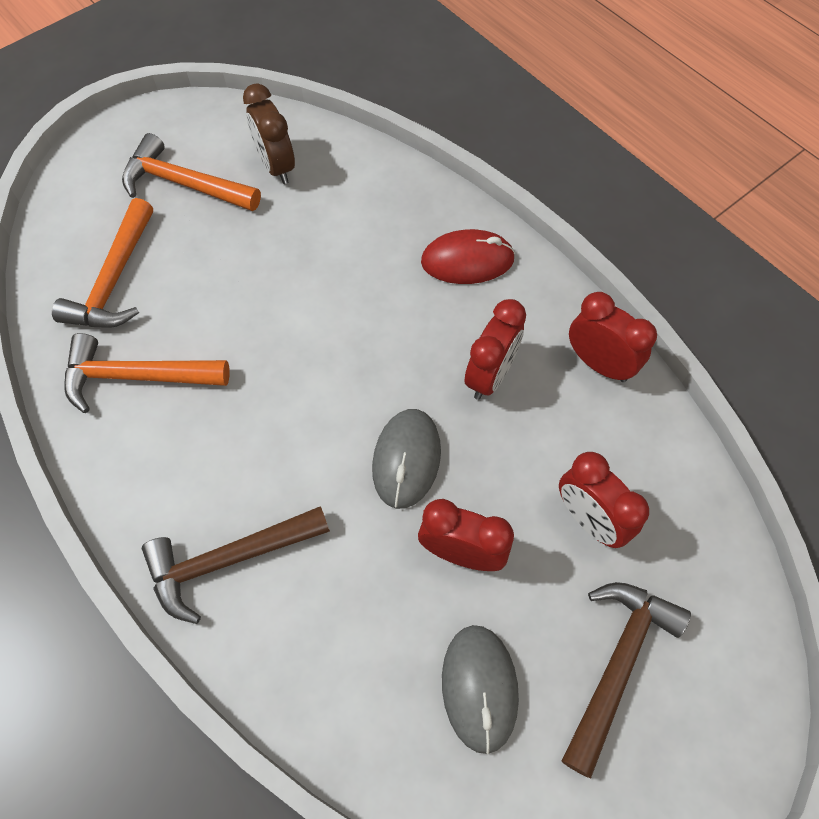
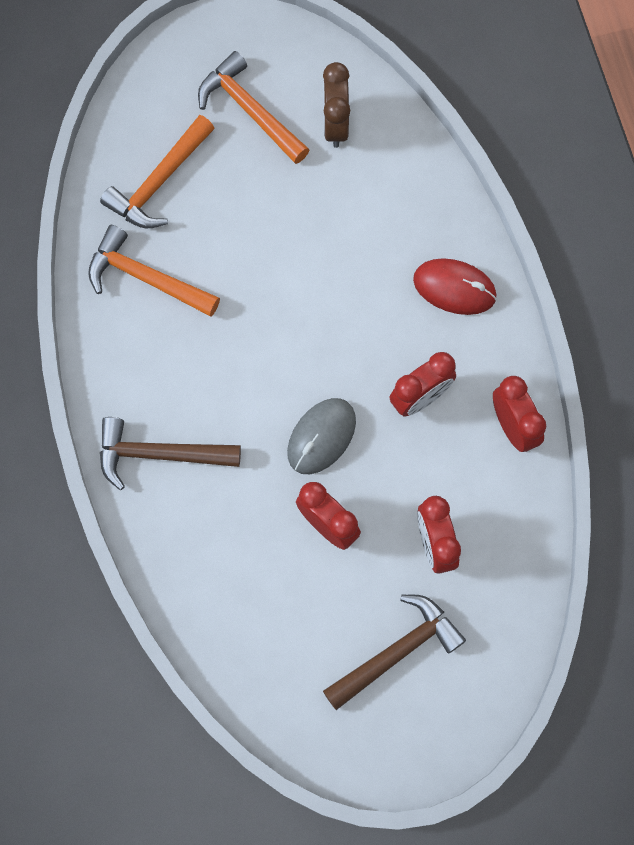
camera: 25 degrees right, 10 degrees up
(479, 687) = (293, 622): grey mouse -> none

